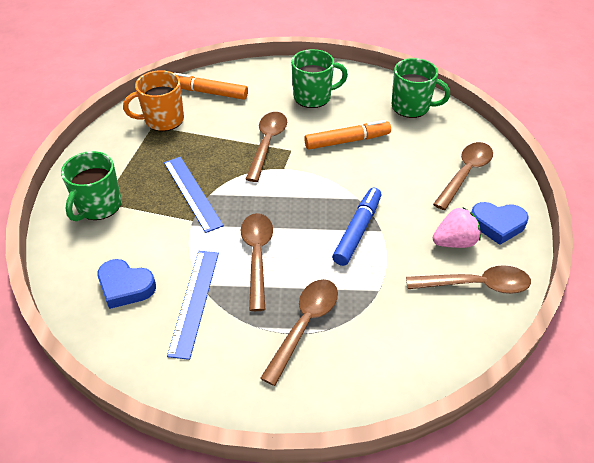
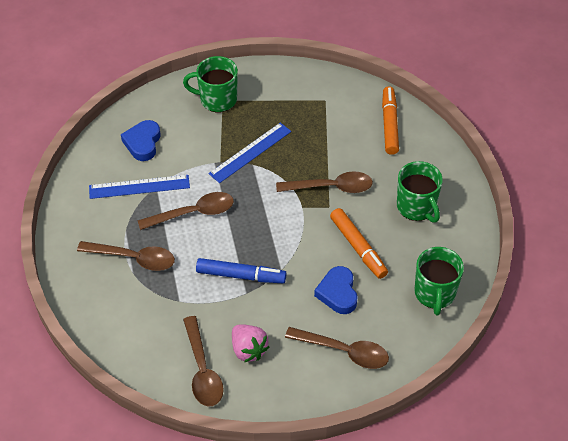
camera: 75 degrees right, 5 degrees up
(163, 120) = (336, 104): orange mug -> none
(497, 225) = (280, 383): blue heart -> blue heart (338, 293)

